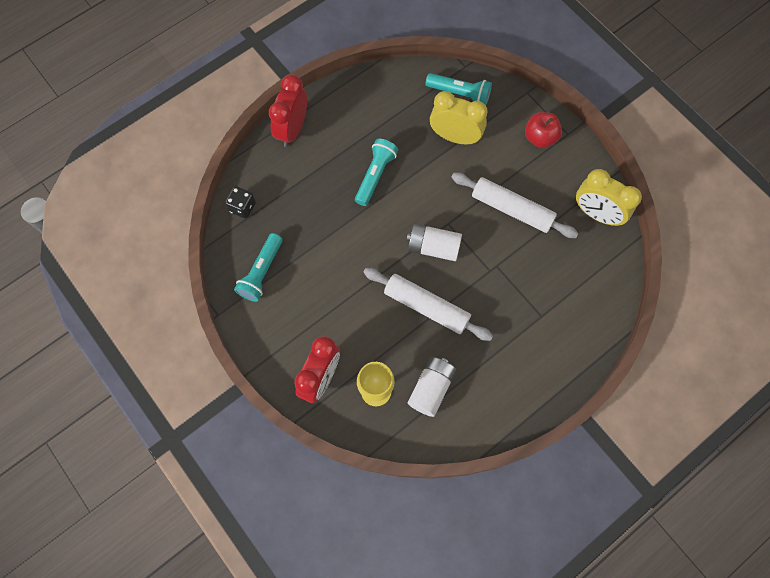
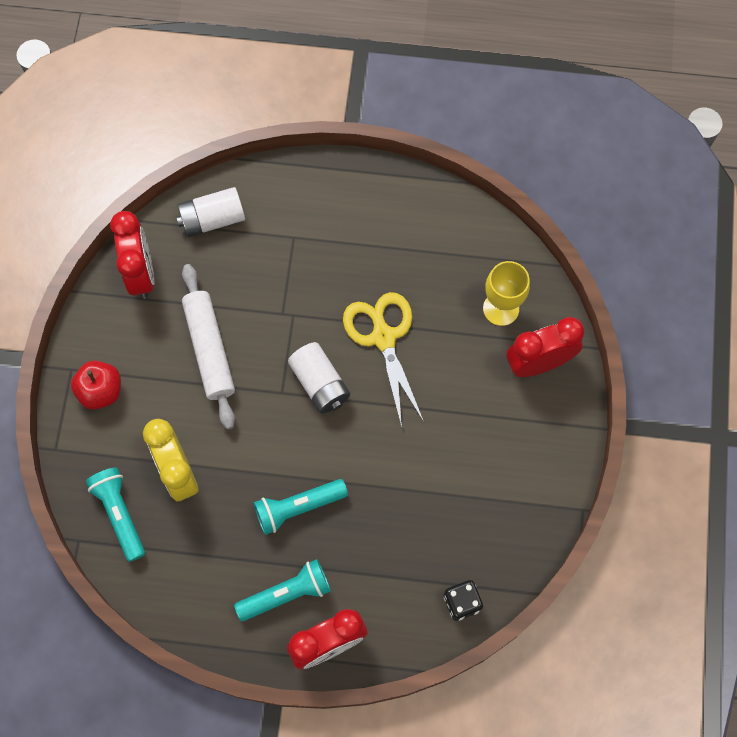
camera: 135 degrees left, 0 degrees up
(261, 272) = (504, 513): turquoise flashlight -> turquoise flashlight (286, 594)
(426, 306) = (383, 337): white rolling pin -> yellow scissors
(431, 388) = (451, 267): white battery -> white battery (212, 219)
(596, 214) = (141, 273): yellow clock -> red clock

